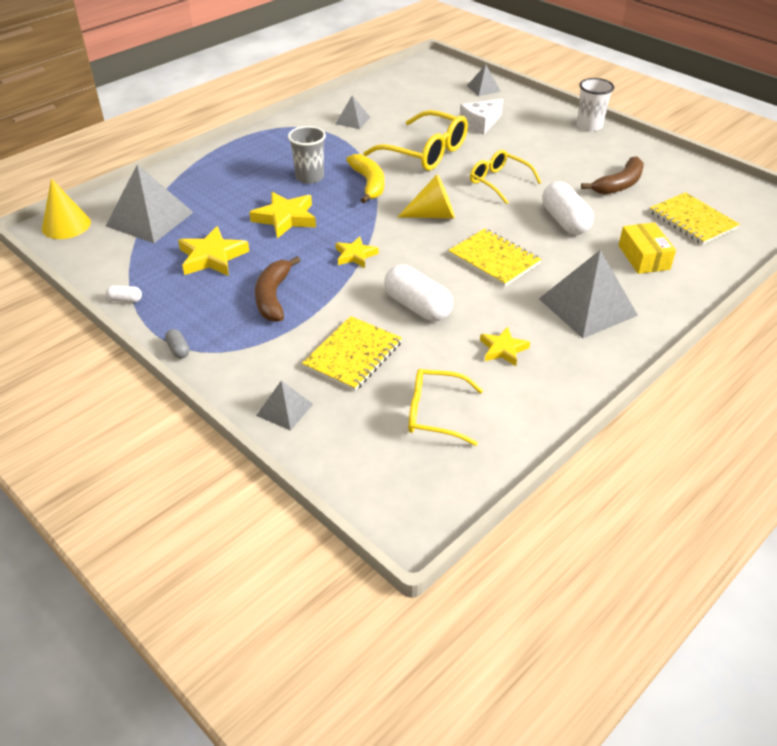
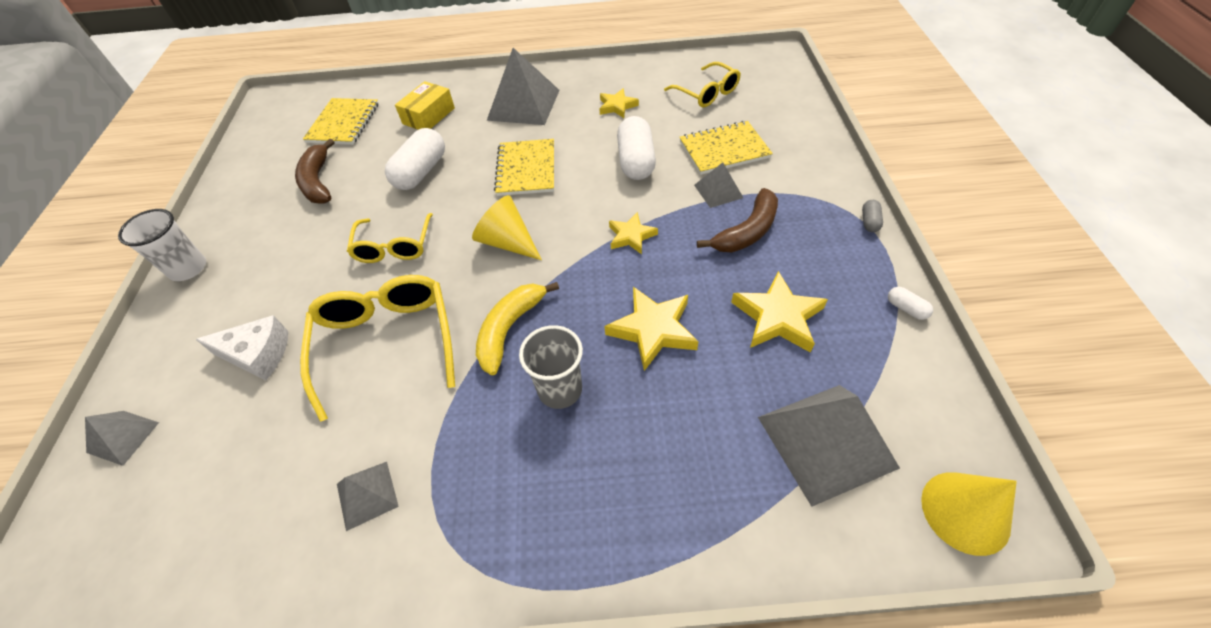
camera: 135 degrees left, 10 degrees up
(285, 409) = (806, 137): grey pyramid -> grey pyramid (718, 191)
(619, 184) = (318, 181): brown banana -> brown banana turned 105 degrees counterclockwise

